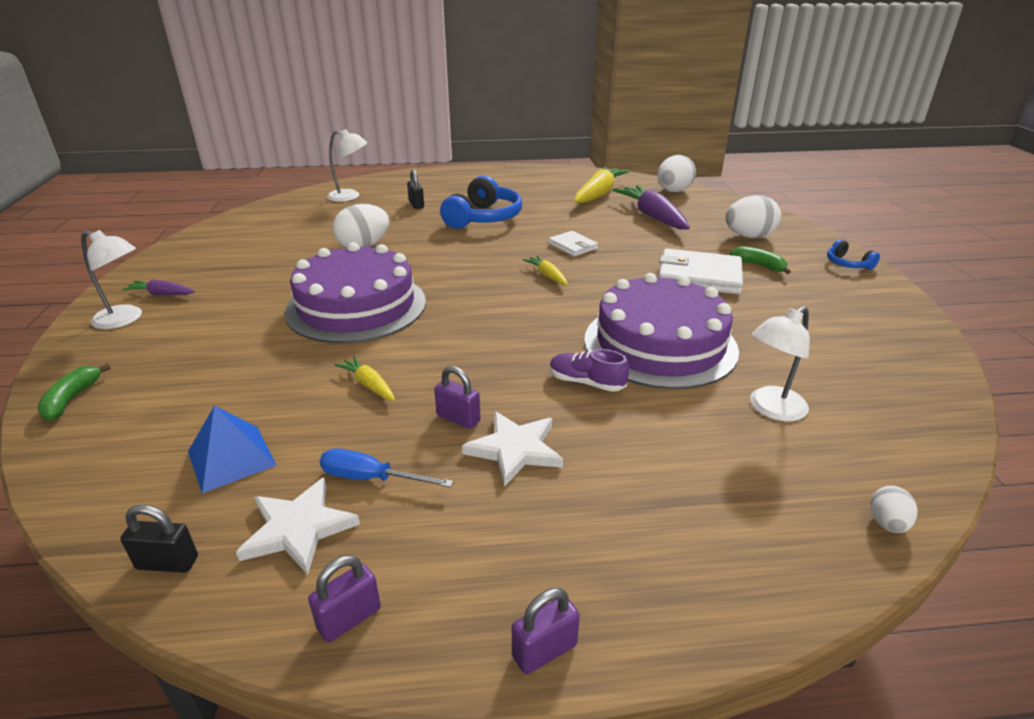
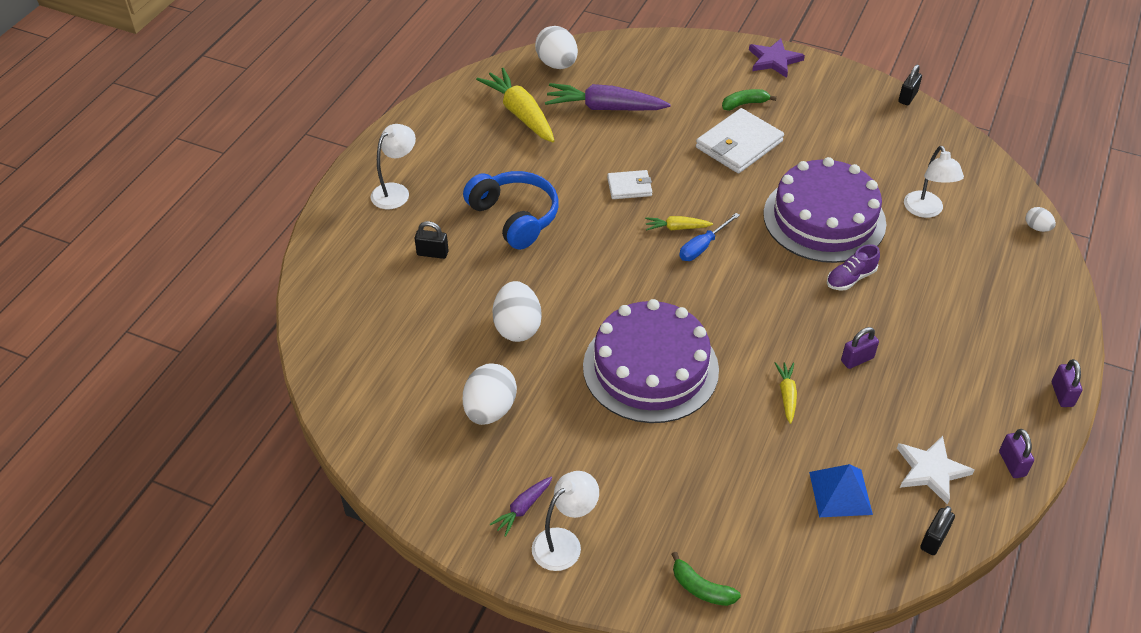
camera: 60 degrees left, 15 degrees up
(350, 196) = (356, 299): white lamp -> white lamp (396, 191)
(368, 385) = (786, 395): yellow carrot -> yellow carrot turned 105 degrees clockwise
(371, 478) = (899, 423): blue screwdriver -> blue screwdriver (702, 247)
(515, 449) = (905, 344): white star -> none
(748, 236) = (690, 78): white egg -> white egg (490, 410)
(847, 264) = (774, 60): blue headphones -> purple star
(945, 349) = (907, 97): none -> black padlock

